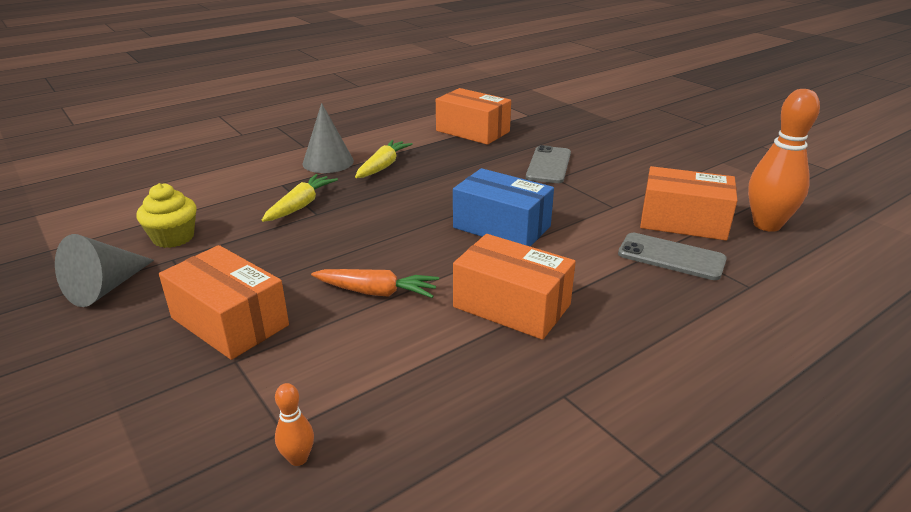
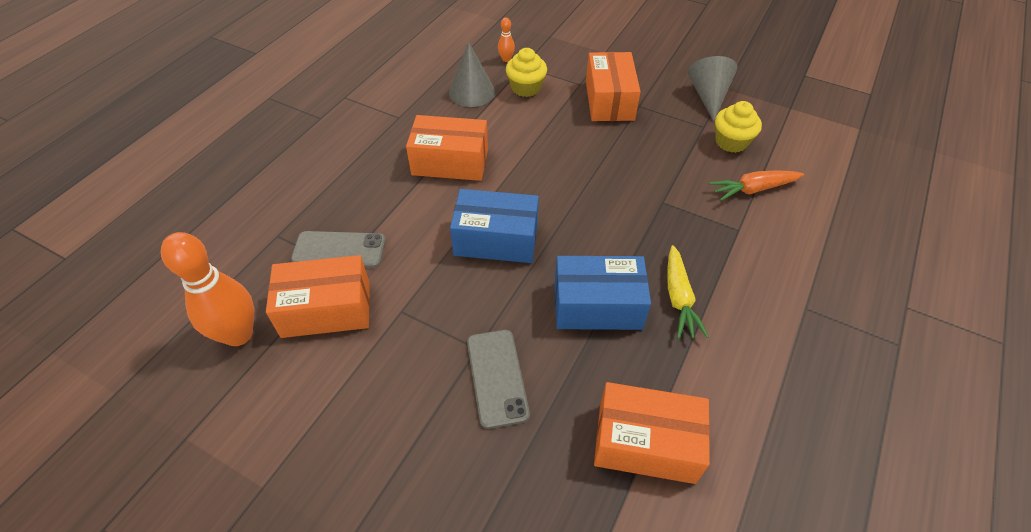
camera: 155 degrees right, 20 degrees up
(230, 321) = (609, 100): orange box -> orange box turned 75 degrees clockwise
(300, 206) = (686, 206): yellow carrot -> none
(322, 381) = (526, 88): none -> yellow cupcake
(328, 162) = (742, 284): grey cone -> grey cone (472, 92)
(376, 292) = (544, 144): orange carrot -> orange carrot (753, 189)
(447, 176) = (597, 305): none -> blue box

